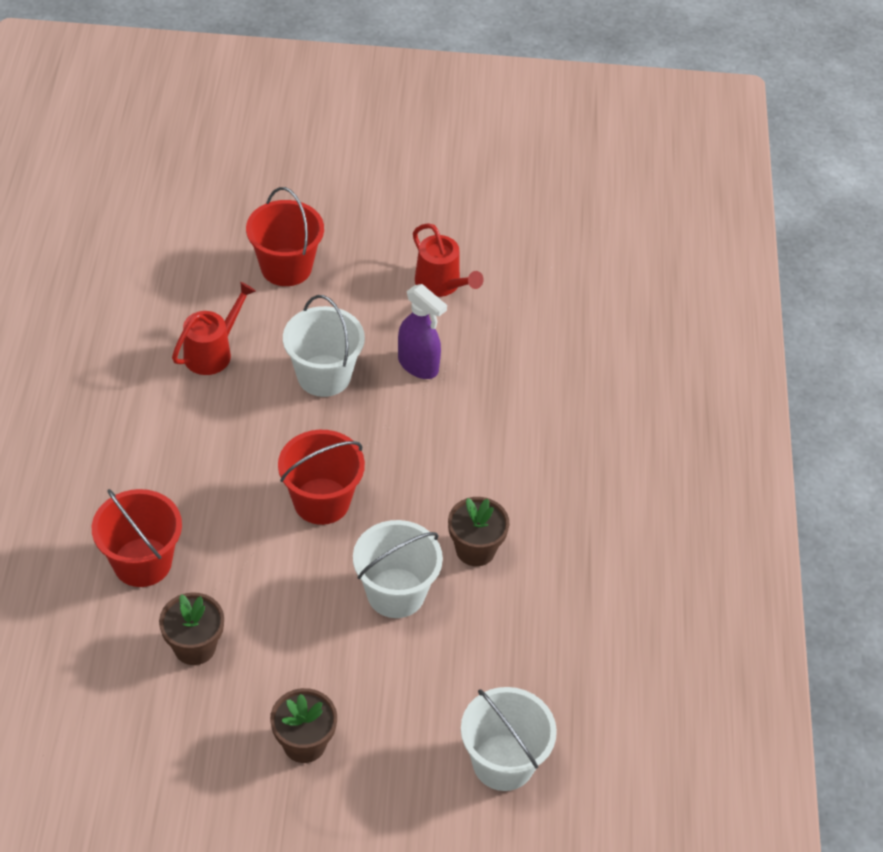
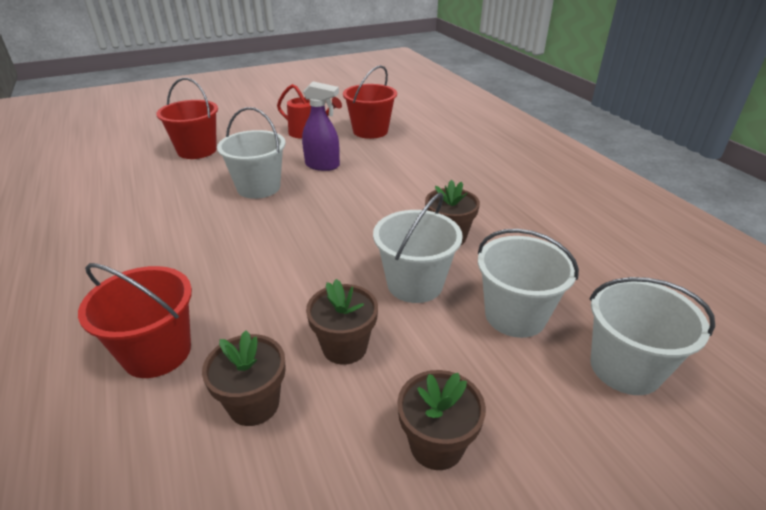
camera: 25 degrees left, 15 degrees down
(213, 352) = (162, 200): red watering can -> none
(290, 630) = (344, 347): none -> brown flower pot
(321, 501) = (306, 250): red bucket -> red bucket (370, 131)
(458, 671) = (515, 315): none -> white bucket

